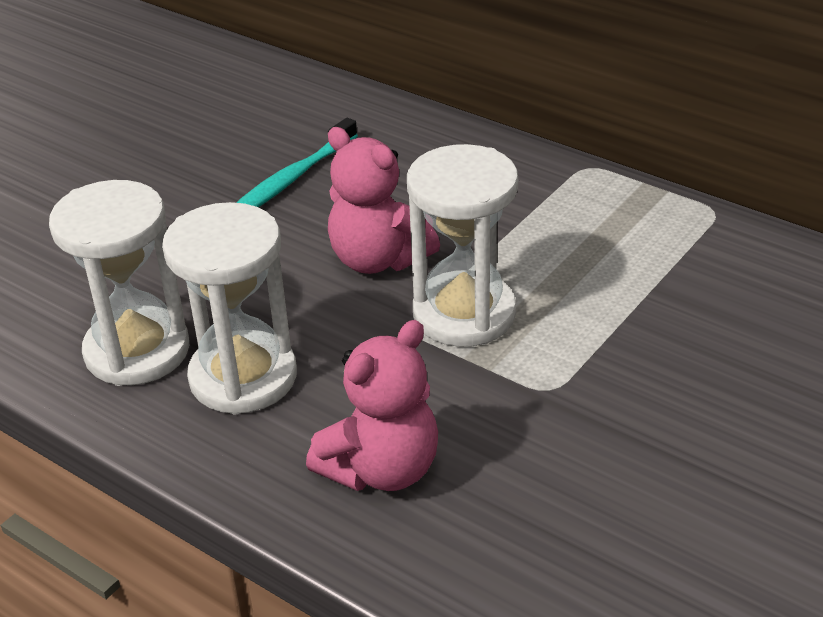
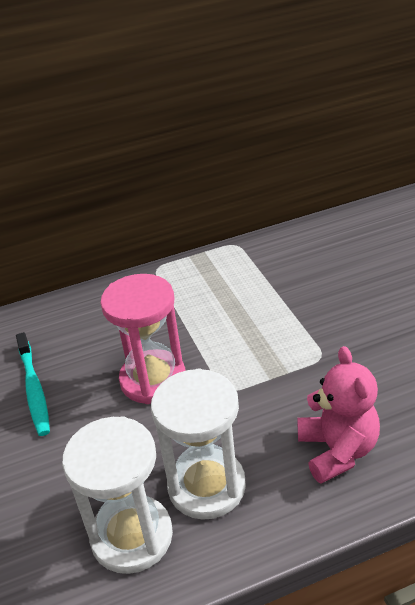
camera: 55 degrees left, 0 degrees up
(378, 259) = (153, 379): pink teddy bear -> pink hourglass
(464, 314) = (234, 363): white hourglass -> none

